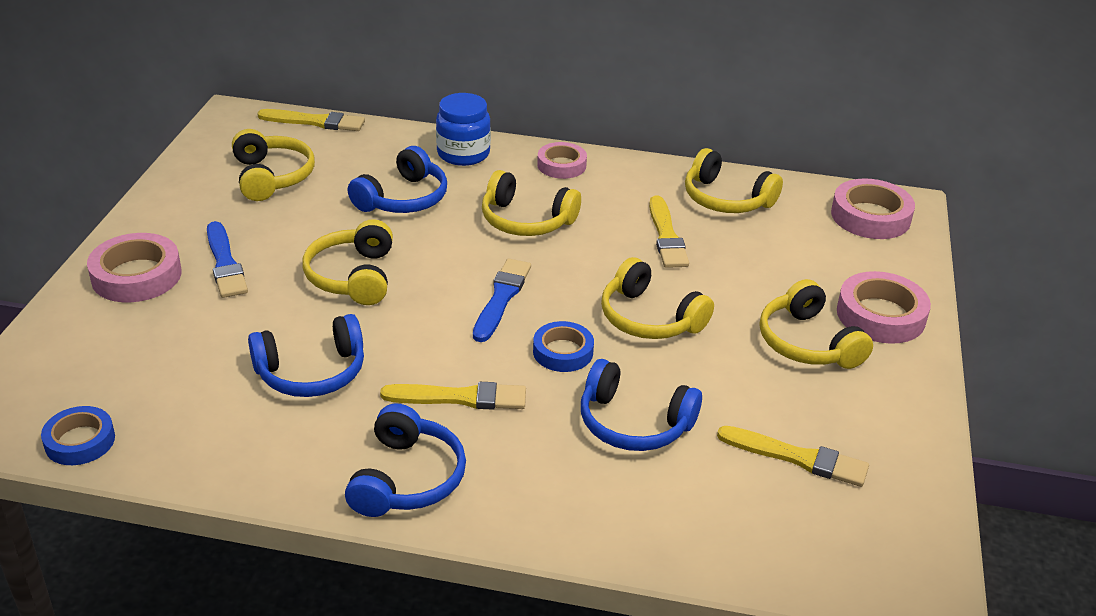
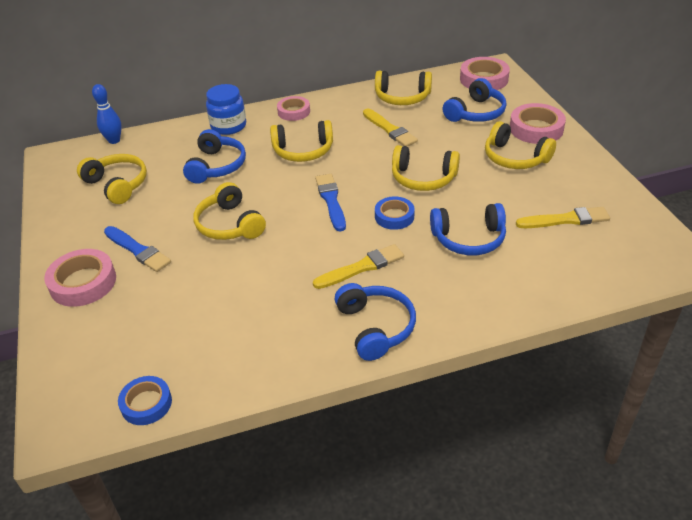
camera: 25 degrees left, 5 degrees up
(312, 372) = (259, 292): blue headphones -> blue headphones (476, 113)
(315, 122) = (114, 140): yellow brush -> blue bowling pin

